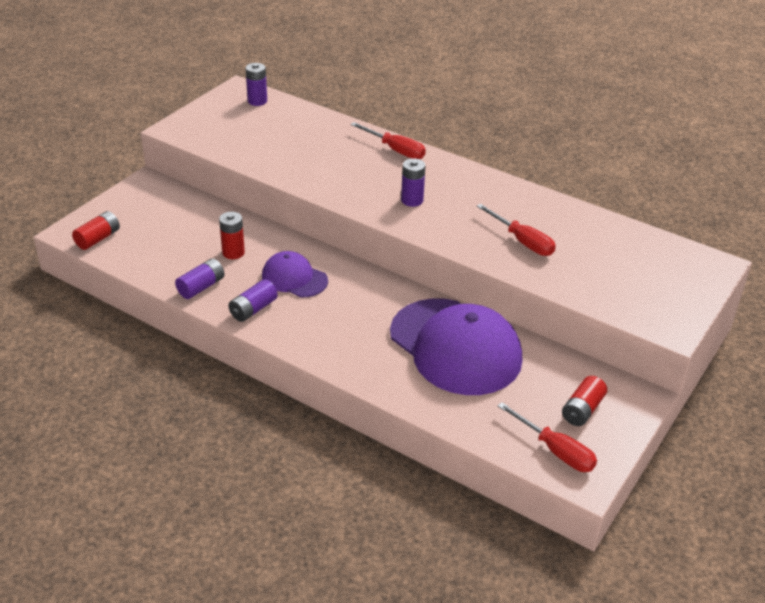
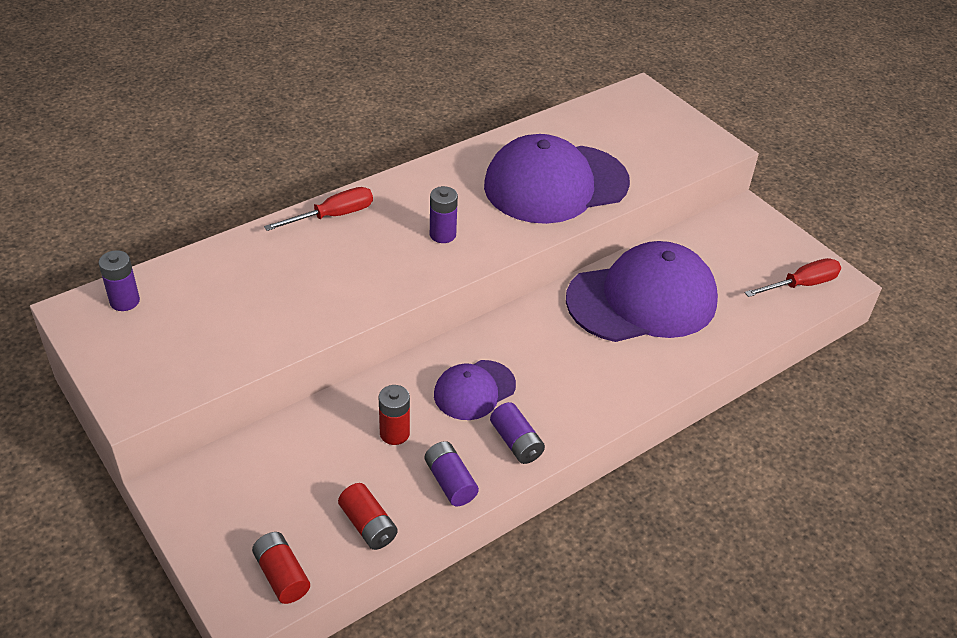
camera: 70 degrees left, 5 degrees up
(522, 241) = (555, 184): red screwdriver -> purple cap
(582, 410) = (754, 250): red battery -> red battery (368, 525)

